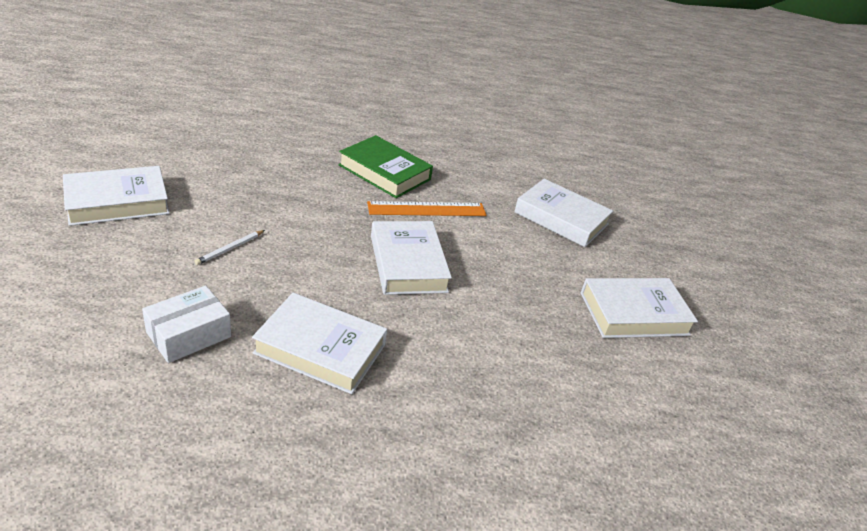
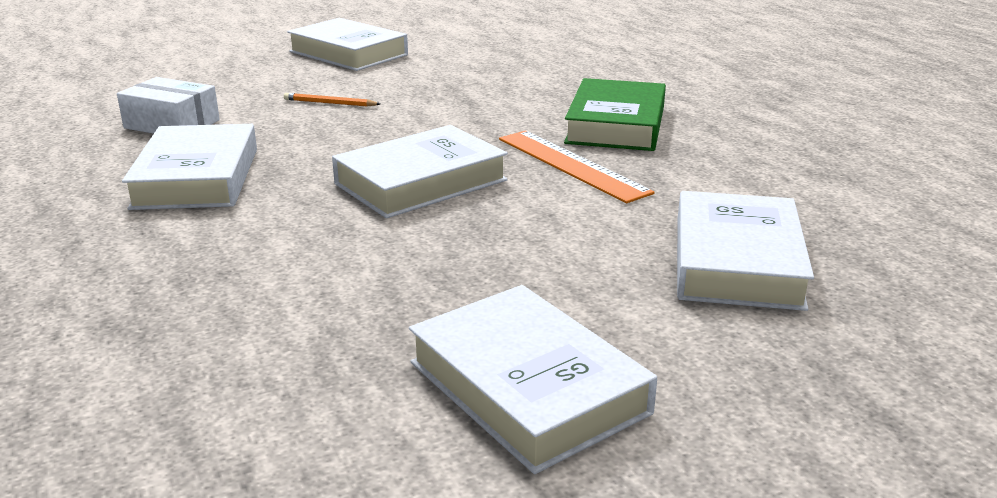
camera: 70 degrees right, 10 degrees down
(230, 249) = (330, 103): white pencil -> orange pencil

